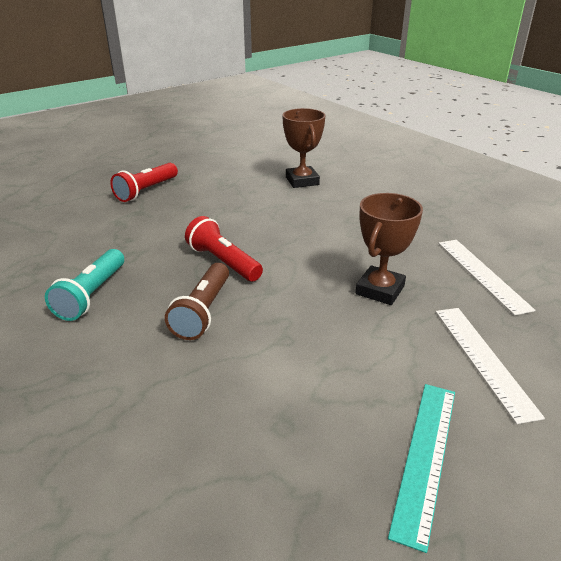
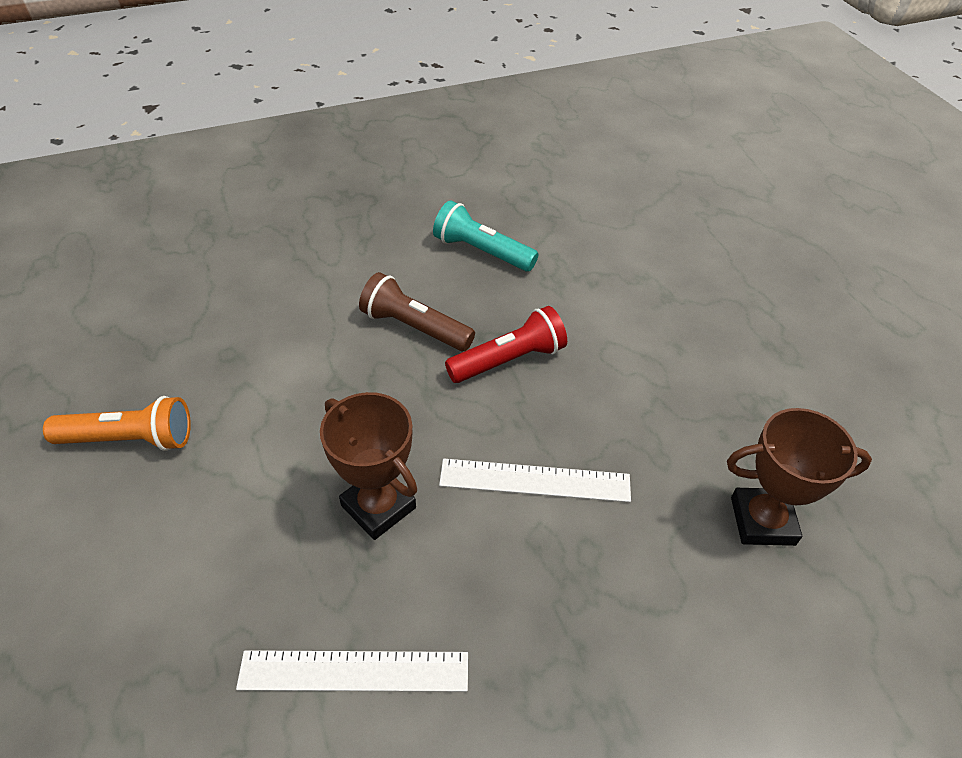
camera: 105 degrees right, 15 degrees up
(146, 191) = (737, 309): red flashlight -> none
(425, 456) = (129, 439): turquoise ruler -> orange flashlight
(483, 359) = (197, 558): white ruler -> white ruler (535, 481)

